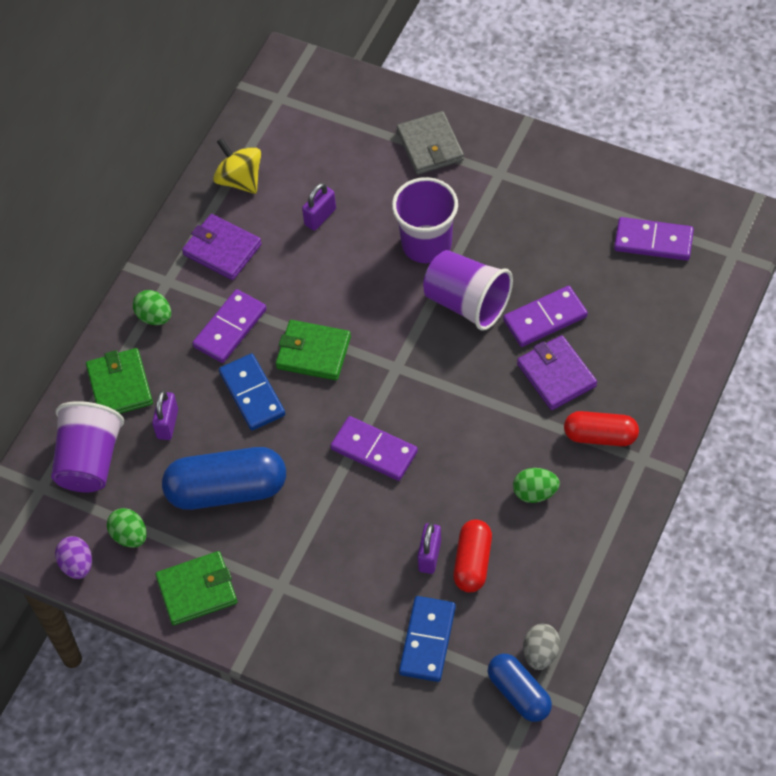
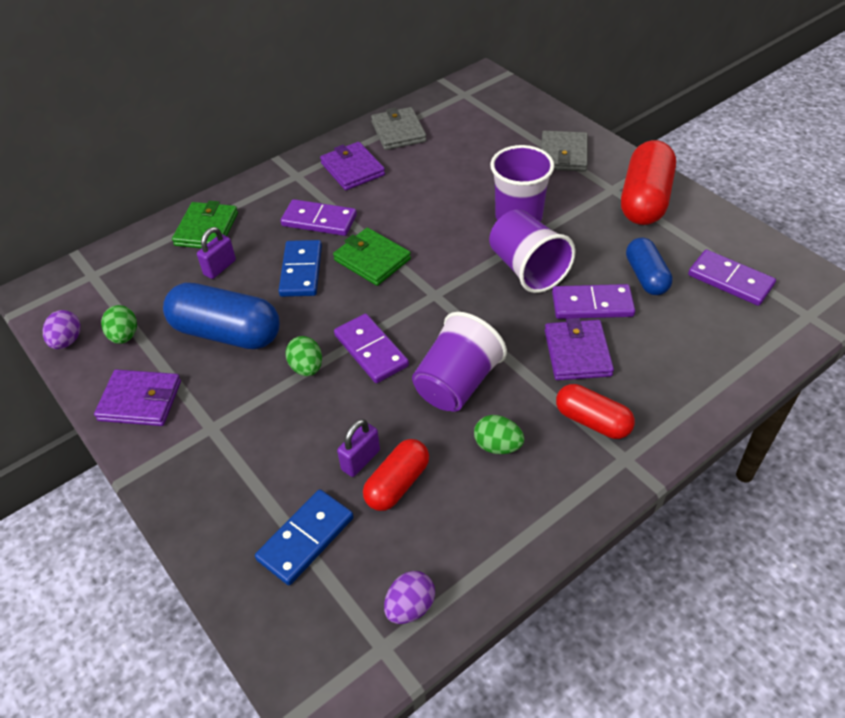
camera: 25 degrees right, 10 degrees down
(89, 461) = (141, 271): purple cup -> purple cup (457, 383)
(154, 317) = (269, 194): green egg -> green egg (306, 368)
(197, 590) = (140, 401): green wallet -> purple wallet
(230, 328) = (319, 221): purple domino -> purple domino turned 45 degrees clockwise
(240, 180) = (398, 132): yellow spinning top -> grey wallet
(320, 217) = (443, 172): purple padlock -> none
(519, 693) = (362, 639): blue capsule -> blue capsule (646, 276)
(537, 175) = (644, 200): none -> red capsule
(540, 653) = (410, 607): grey egg -> purple egg

